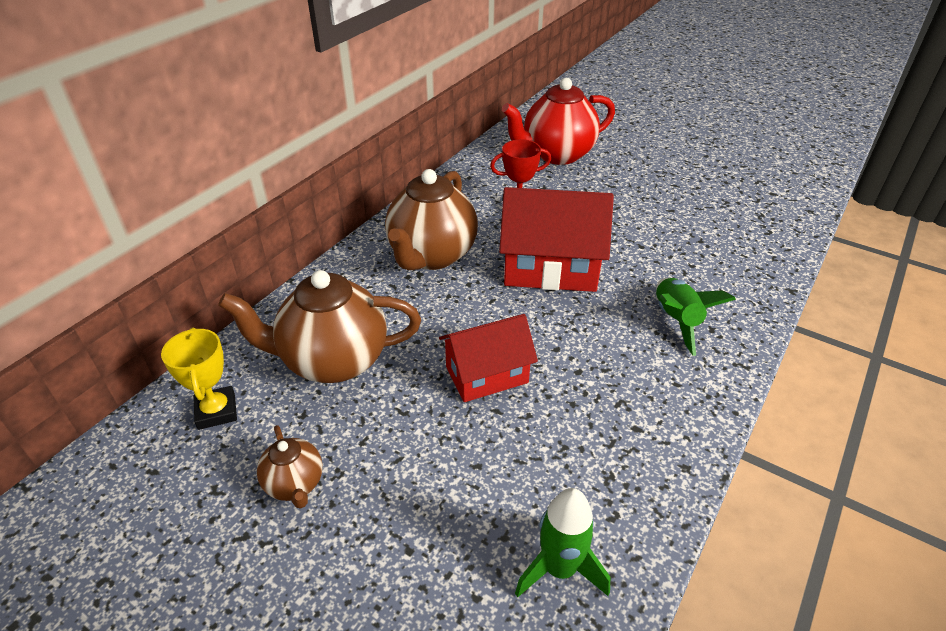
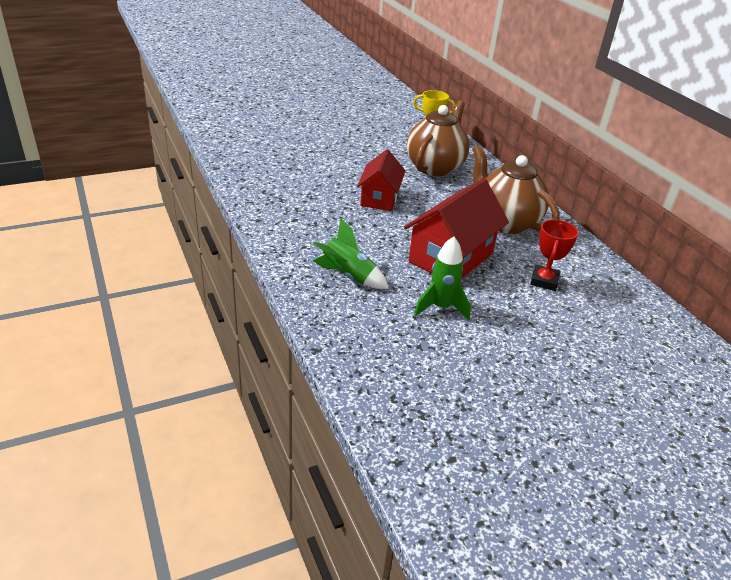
camera: 120 degrees right, 5 degrees down
(295, 484) = (369, 141): brown teapot -> none
(557, 155) = (631, 347): red teapot -> none
(559, 569) = (262, 172): green rocket -> green rocket (441, 307)

